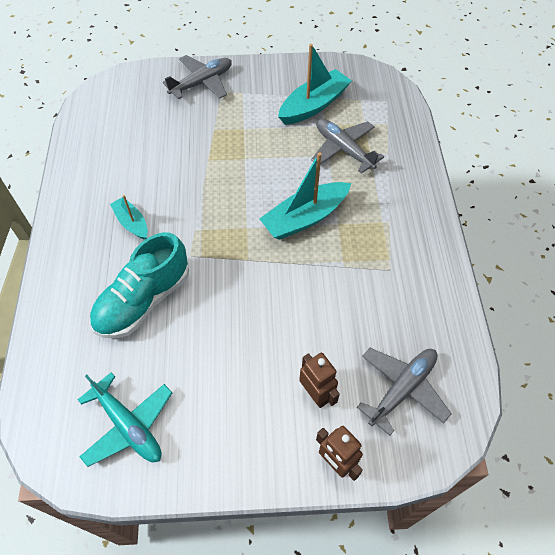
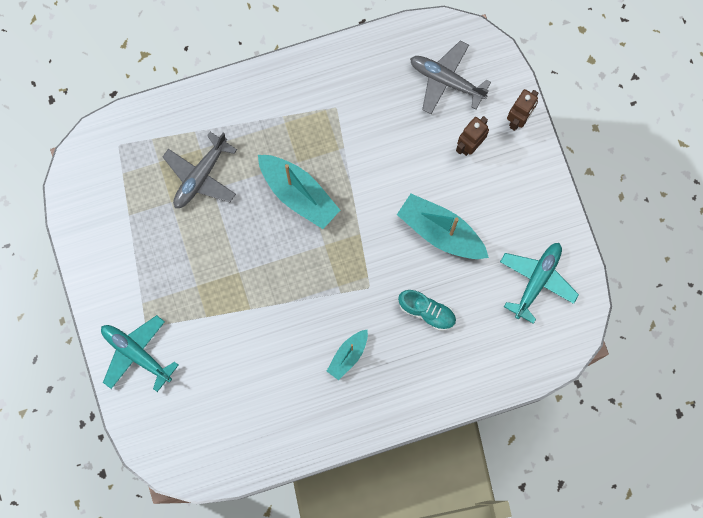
camera: 105 degrees left, 20 degrees up
(143, 300) = (427, 311): turquoise shoe -> turquoise shoe, size x0.58
(202, 83) = (136, 353): grey plane -> turquoise plane
(314, 105) = (143, 220): turquoise boat -> turquoise boat (440, 231)

